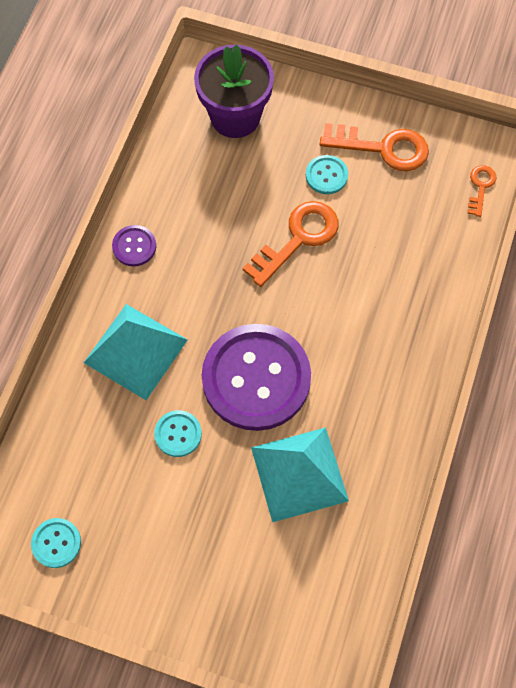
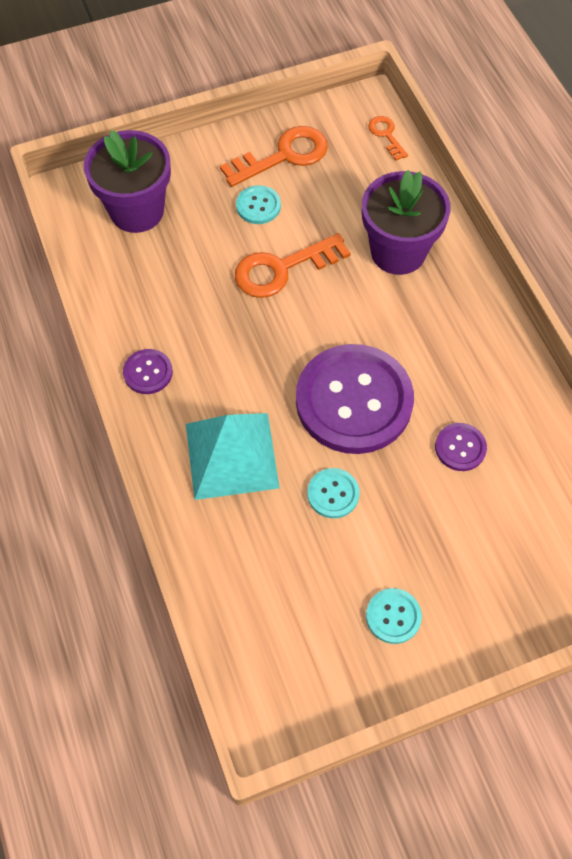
camera: 40 degrees left, 5 degrees down
(56, 543) = (316, 667): turquoise button -> turquoise button (393, 616)
(298, 238) = (282, 269): orange key -> orange key turned 120 degrees counterclockwise
(299, 474) = (460, 448): turquoise pyramid -> purple button
(398, 289) = (398, 252): none -> purple flower pot

